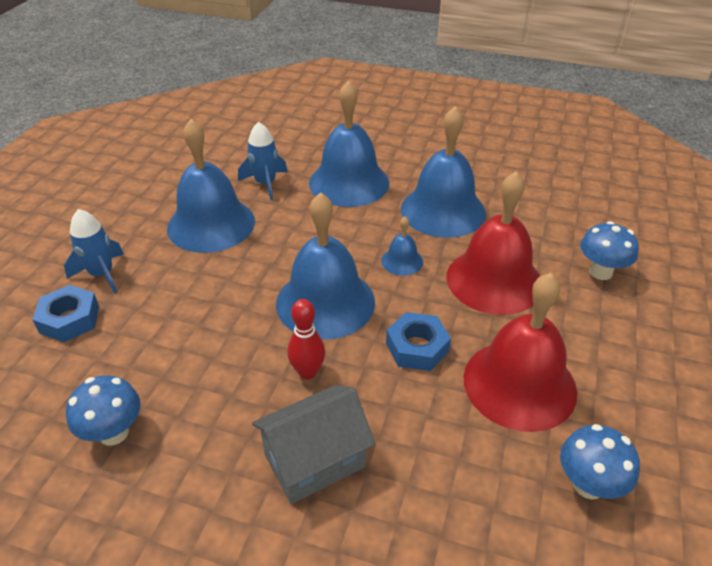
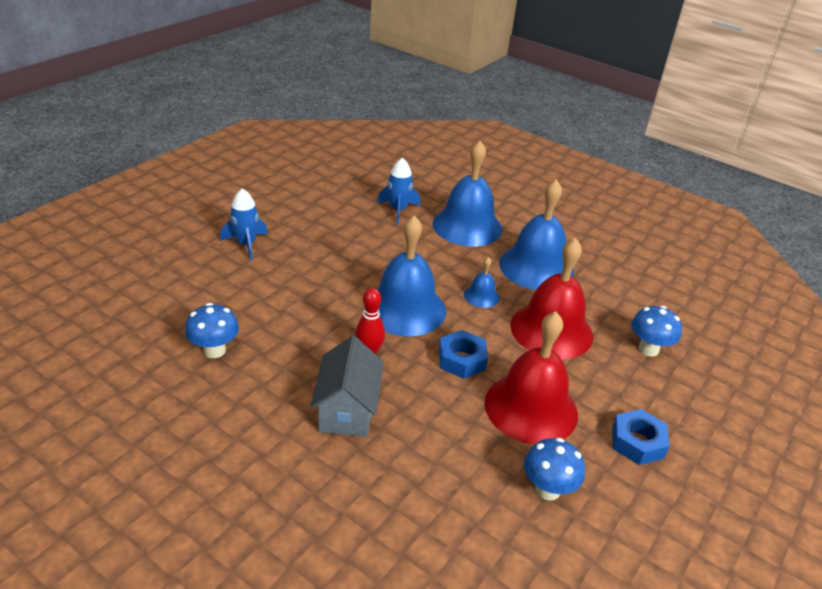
camera: 15 degrees right, 5 degrees down
(69, 319) = (212, 269): blue nut -> blue nut (637, 442)
(211, 224) = (342, 230): blue bell -> none
(314, 460) = (347, 410): grey house -> grey house turned 75 degrees counterclockwise

